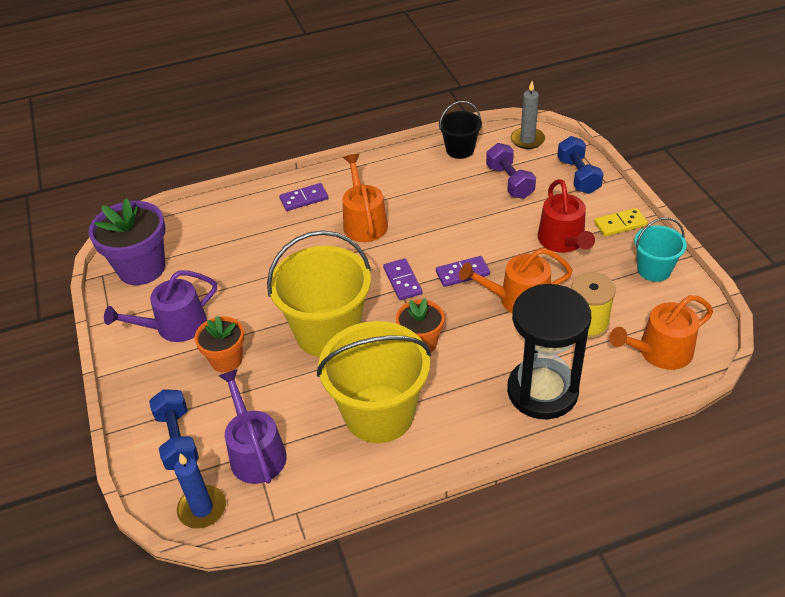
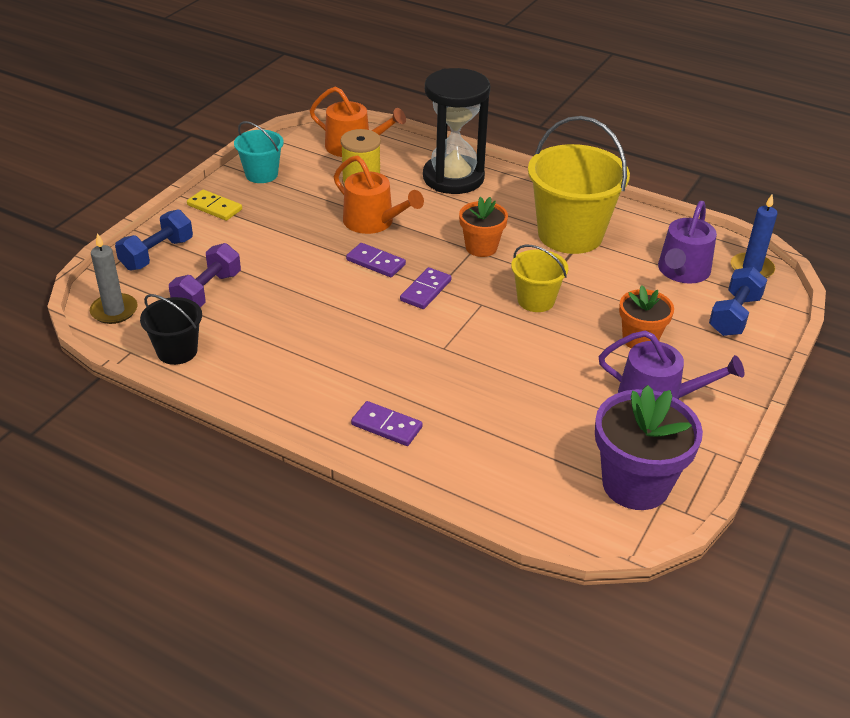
camera: 135 degrees left, 5 degrees down
(328, 332) = (536, 300): yellow bucket -> yellow bucket, size x0.53
(364, 222) = (374, 357): orange watering can -> none
(563, 241) = (271, 227): red watering can -> none

